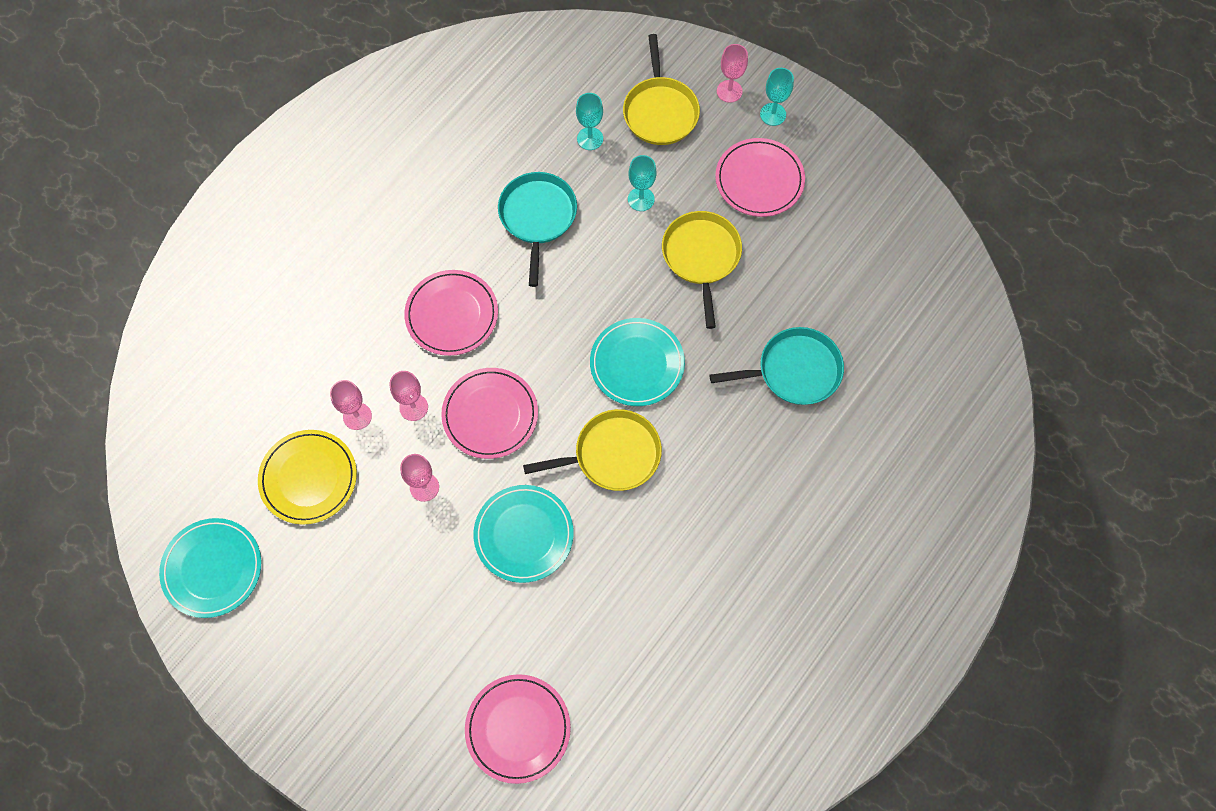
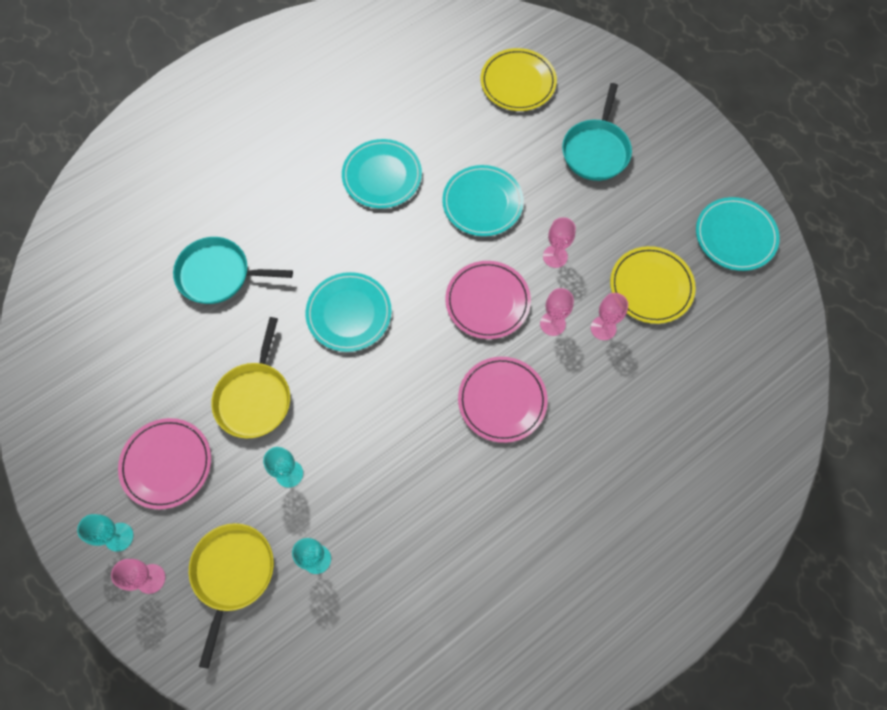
camera: 165 degrees left, 0 degrees up
(518, 728) = (518, 82): pink plate -> yellow plate
(537, 217) = (396, 481): turquoise pan -> turquoise pan (596, 150)
(612, 454) = (394, 245): yellow pan -> none
(654, 539) = (382, 176): none -> turquoise plate

